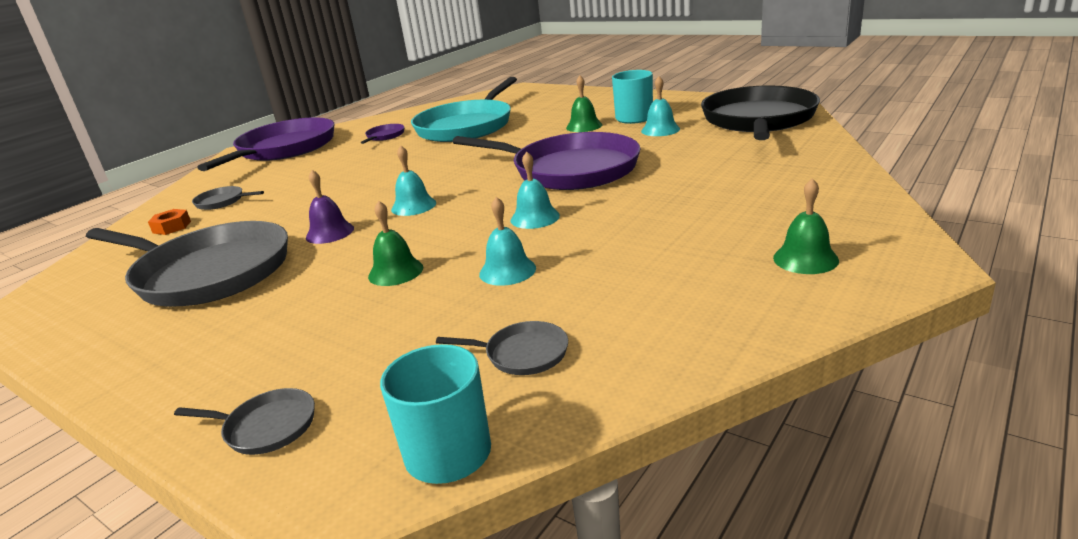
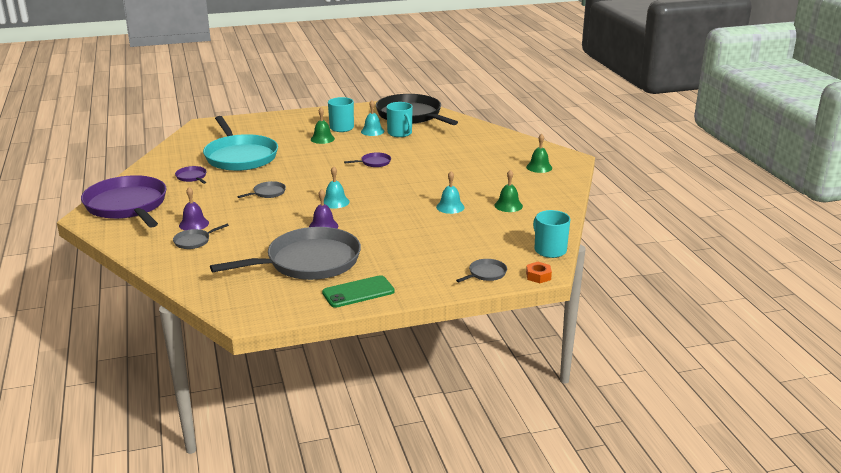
camera: 55 degrees left, 0 degrees up
(123, 346) = (358, 292): none -> green phone
(172, 227) = (205, 261): orange nut -> orange nut (538, 276)
(267, 183) = (194, 224): none -> purple bell
(395, 272) = (404, 225): green bell -> green bell (508, 205)
(523, 354) = (515, 224): grey pan -> grey pan (268, 193)
(535, 217) = (411, 186): turquoise bell -> none
(570, 170) = (374, 162): purple pan -> purple pan, size x0.40
(689, 140) = (400, 133): none -> turquoise mug

